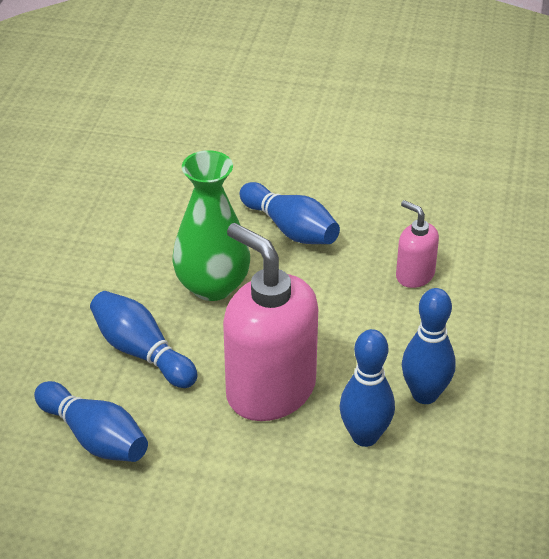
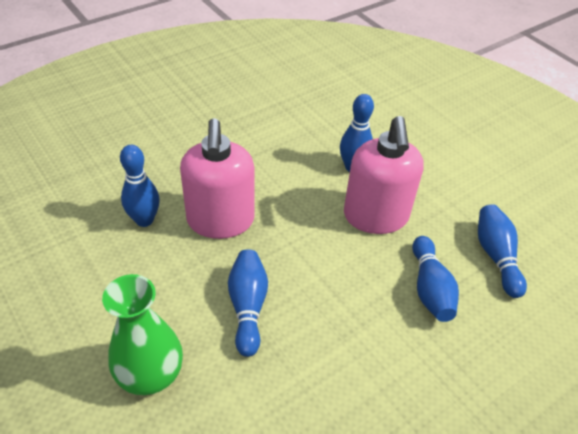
camera: 140 degrees left, 5 degrees up
(212, 286) = (344, 302): green vase -> green vase (150, 374)
(414, 275) = (220, 221): pink soap dispenser -> pink soap dispenser, size x2.05
(425, 394) = (301, 164): blue bowling pin -> blue bowling pin (144, 220)

